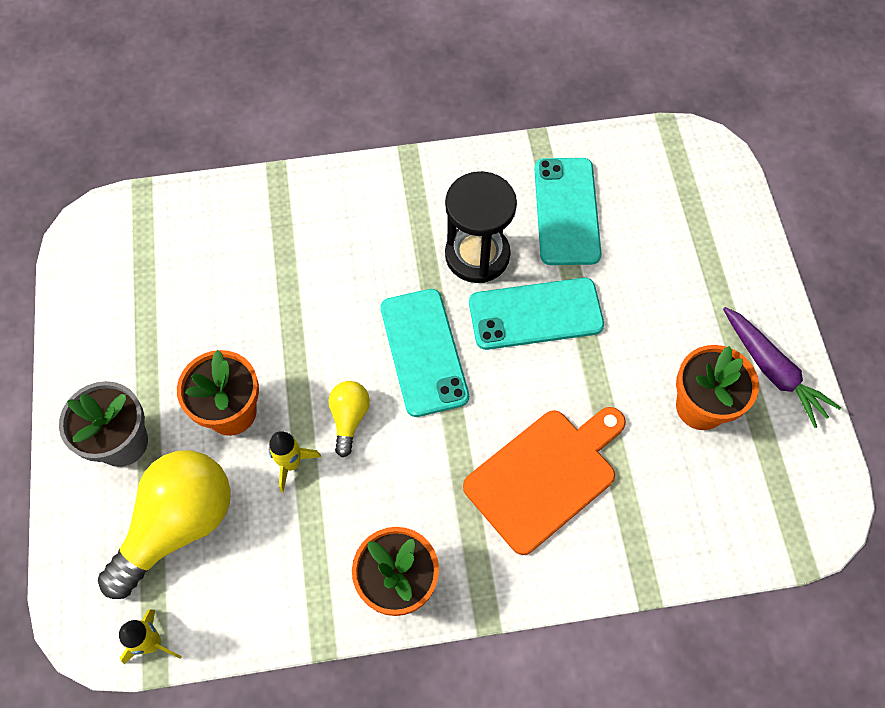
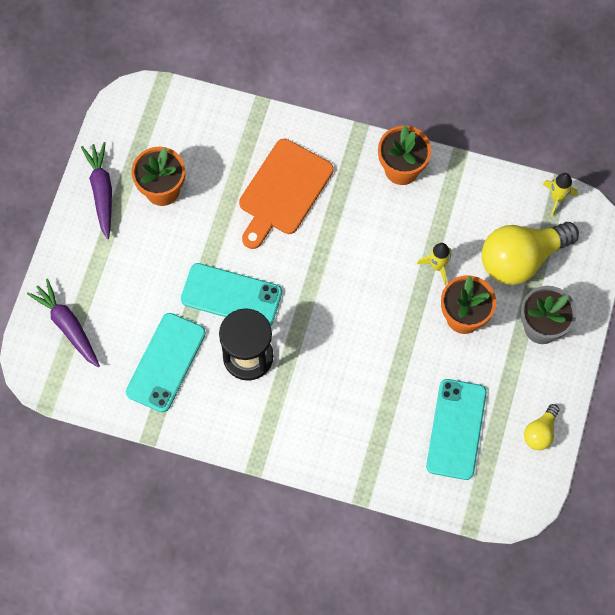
camera: 155 degrees left, 5 degrees up
(349, 418) = (388, 279): yellow light bulb -> yellow light bulb (540, 432)
(424, 352) = (320, 302): turquoise phone -> turquoise phone (456, 429)
(545, 475) = (283, 191): orange cutting board -> orange cutting board turned 45 degrees counterclockwise
(700, 203) = (68, 326): none -> purple carrot

